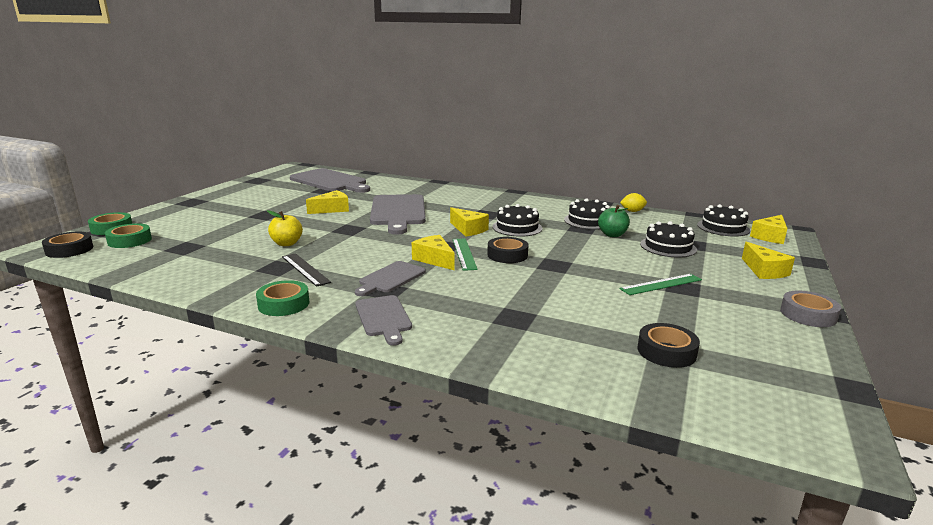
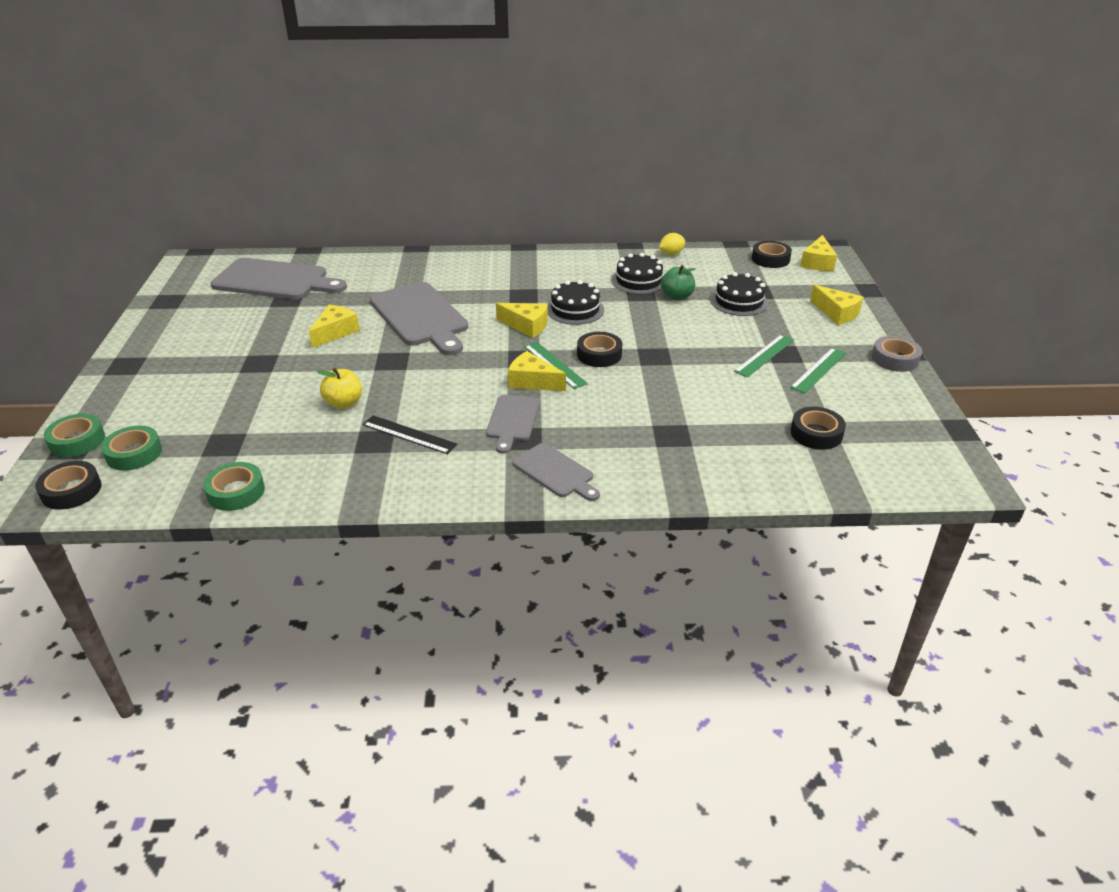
camera: 25 degrees left, 15 degrees up
(283, 304) = (439, 487): green tape -> green tape (236, 492)
(711, 305) = (819, 370): none -> green ruler
(723, 227) = (770, 259): black cake -> black tape

